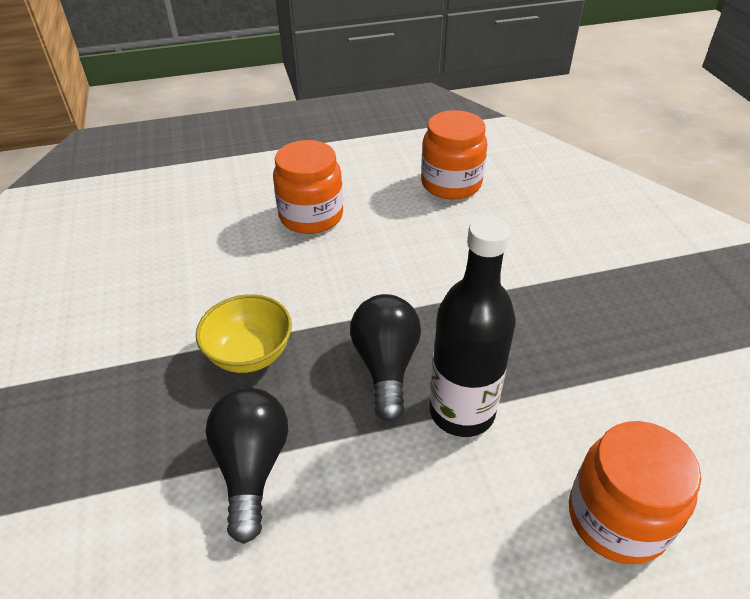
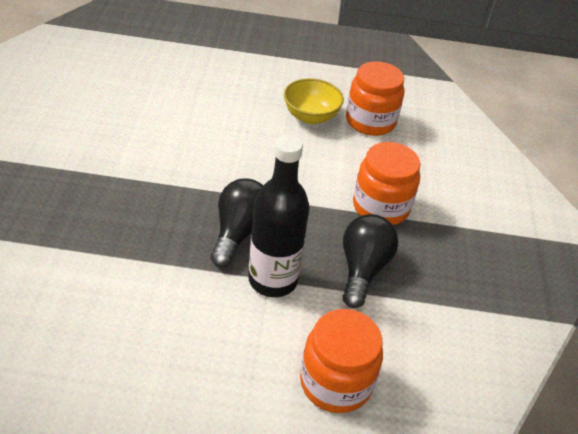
camera: 15 degrees right, 0 degrees up
(250, 354) = (150, 192): yellow bowl -> yellow bowl (310, 116)
(252, 467) = (113, 262): black light bulb -> black light bulb (362, 269)
(311, 216) = (247, 111): orange jar -> orange jar (381, 207)

